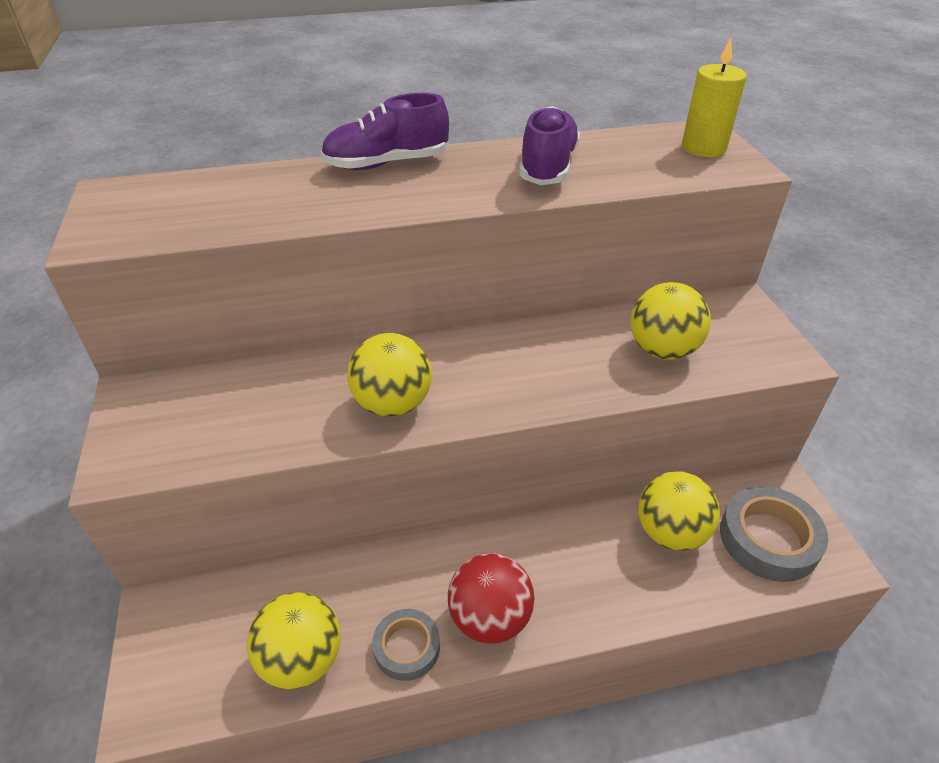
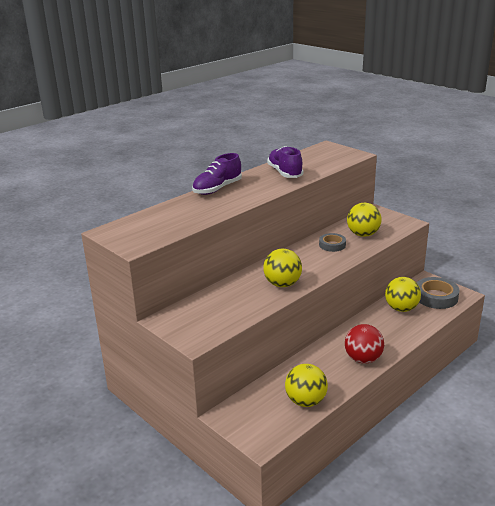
camera: 30 degrees left, 15 degrees down
(407, 647) = (342, 380): grey tape -> grey tape (332, 245)
(703, 148) = (334, 152): yellow candle -> none

